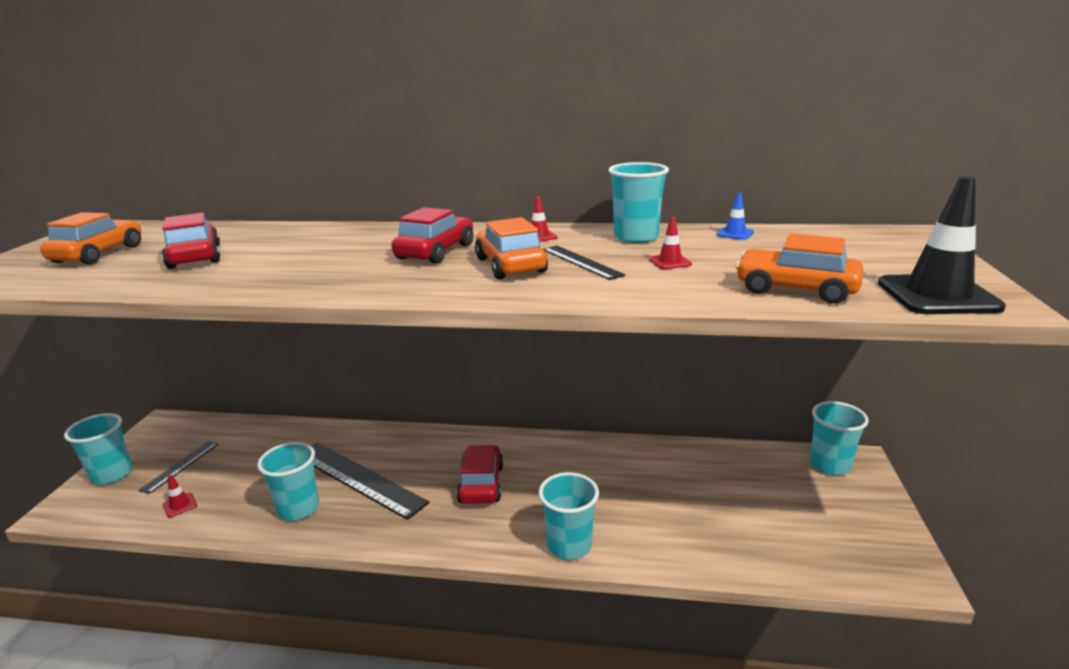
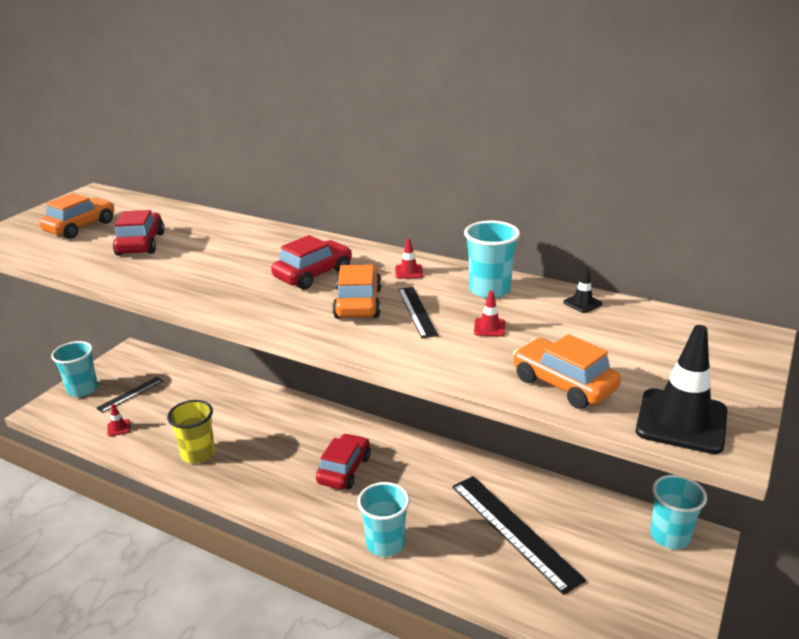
camera: 20 degrees right, 5 degrees up
(298, 509) = (198, 454): turquoise cup -> yellow cup
(358, 478) = (252, 439): black ruler -> black ruler (514, 531)
(735, 233) = (582, 303): blue traffic cone -> black traffic cone

